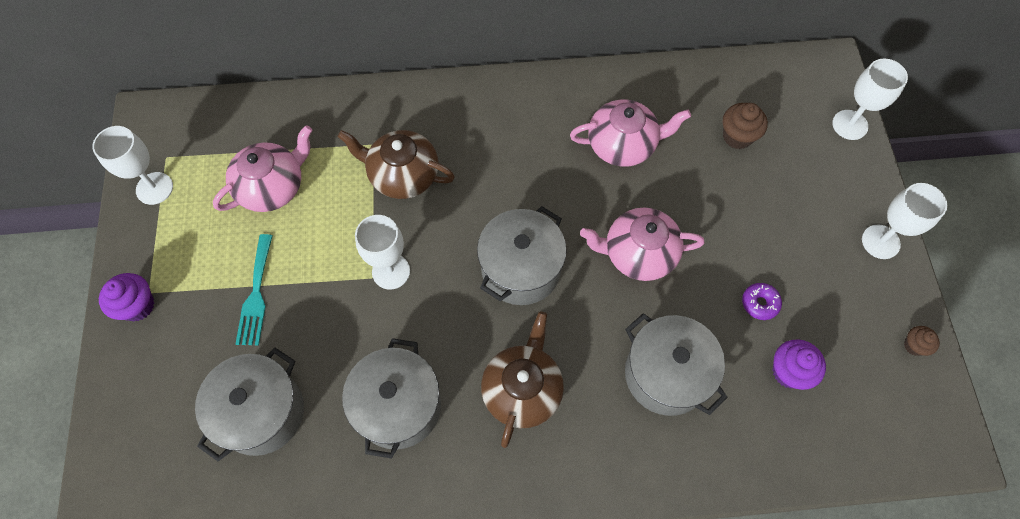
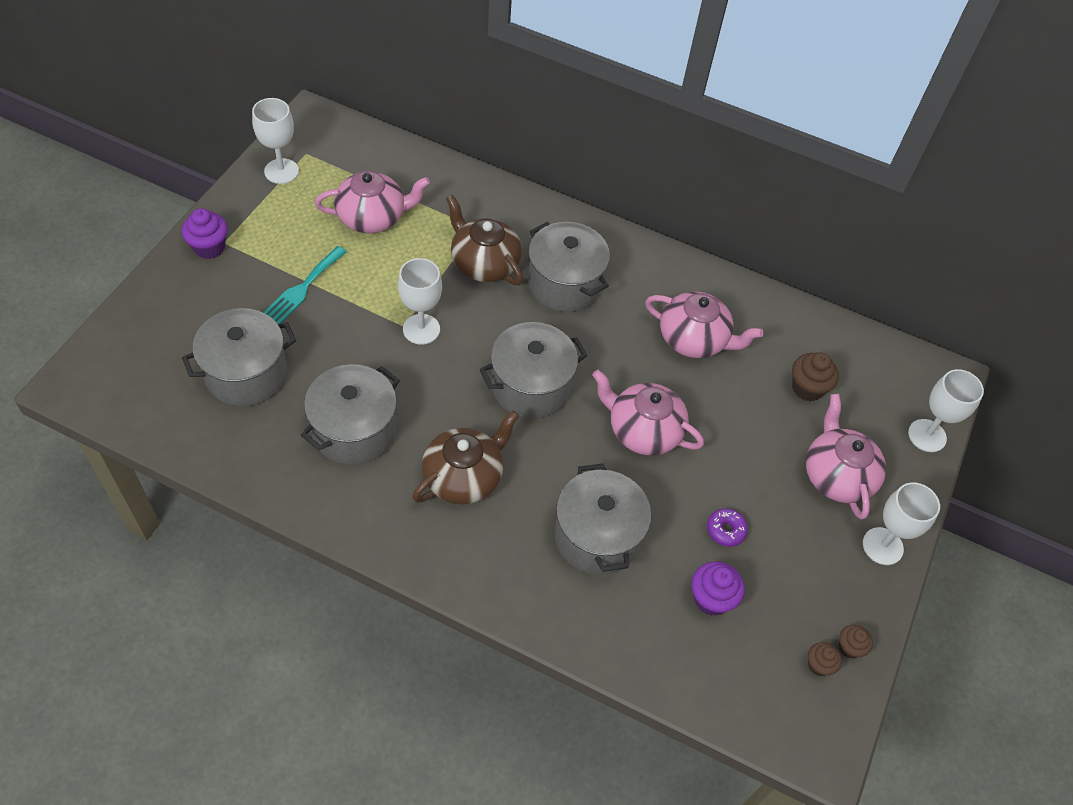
camera: 25 degrees right, 10 degrees down
(484, 154) = (564, 283): none -> grey pot
(809, 201) = (837, 475): none -> pink teapot
(902, 376) = (818, 665): none -> brown cupcake

